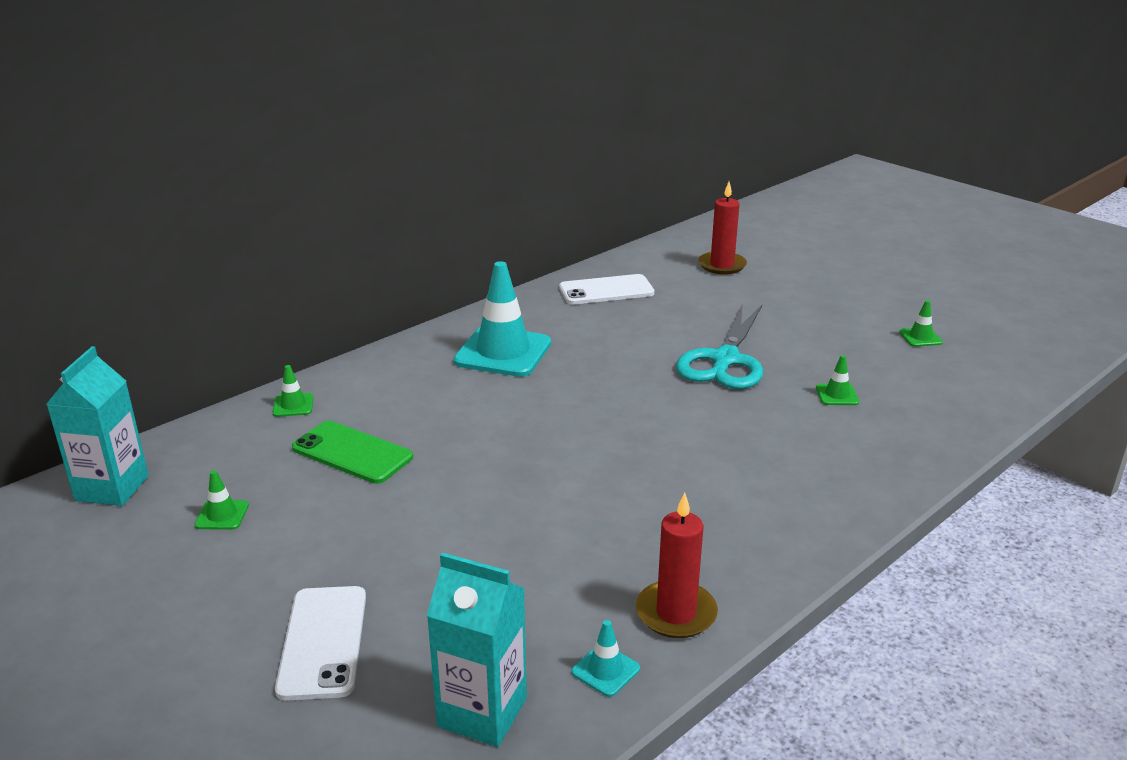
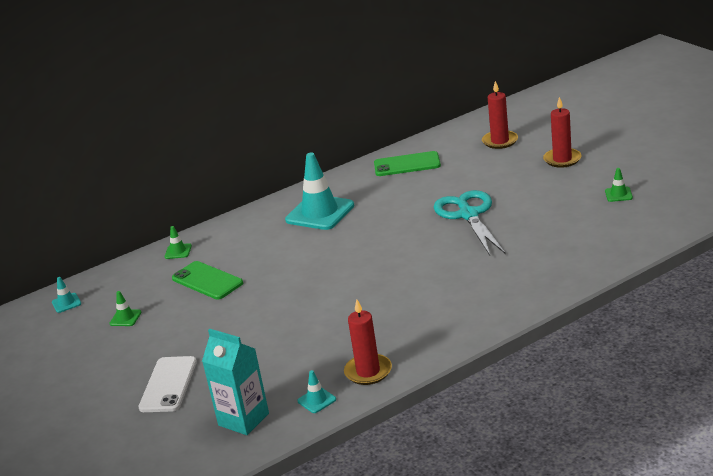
camera: 15 degrees right, 0 degrees up
(112, 488) = (66, 303): turquoise carton -> turquoise traffic cone
(606, 290) = (407, 164): white phone -> green phone
(725, 360) = (468, 215): turquoise scissors -> turquoise scissors turned 135 degrees clockwise
(818, 290) = (562, 159): none -> red candle
(837, 395) = (534, 238): green traffic cone -> none

